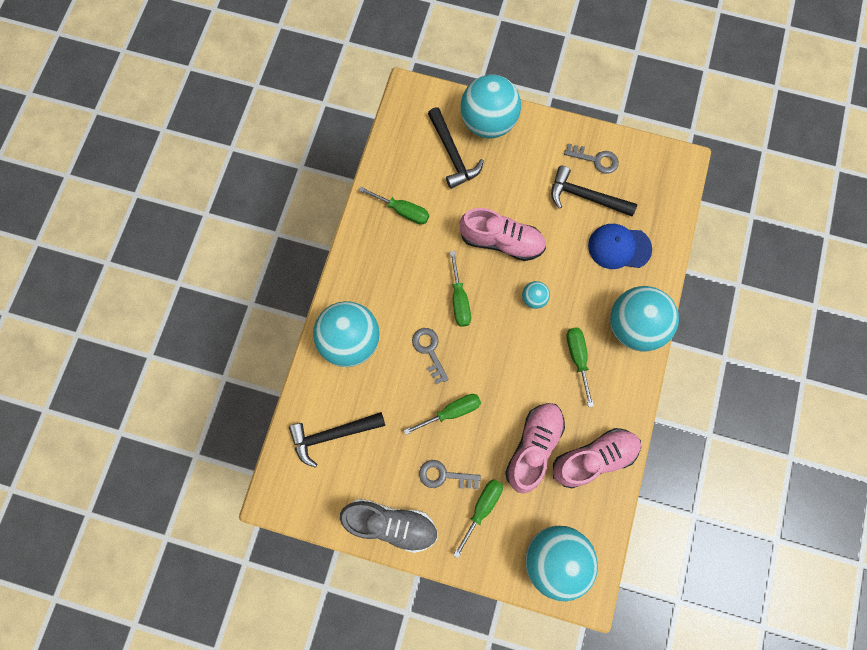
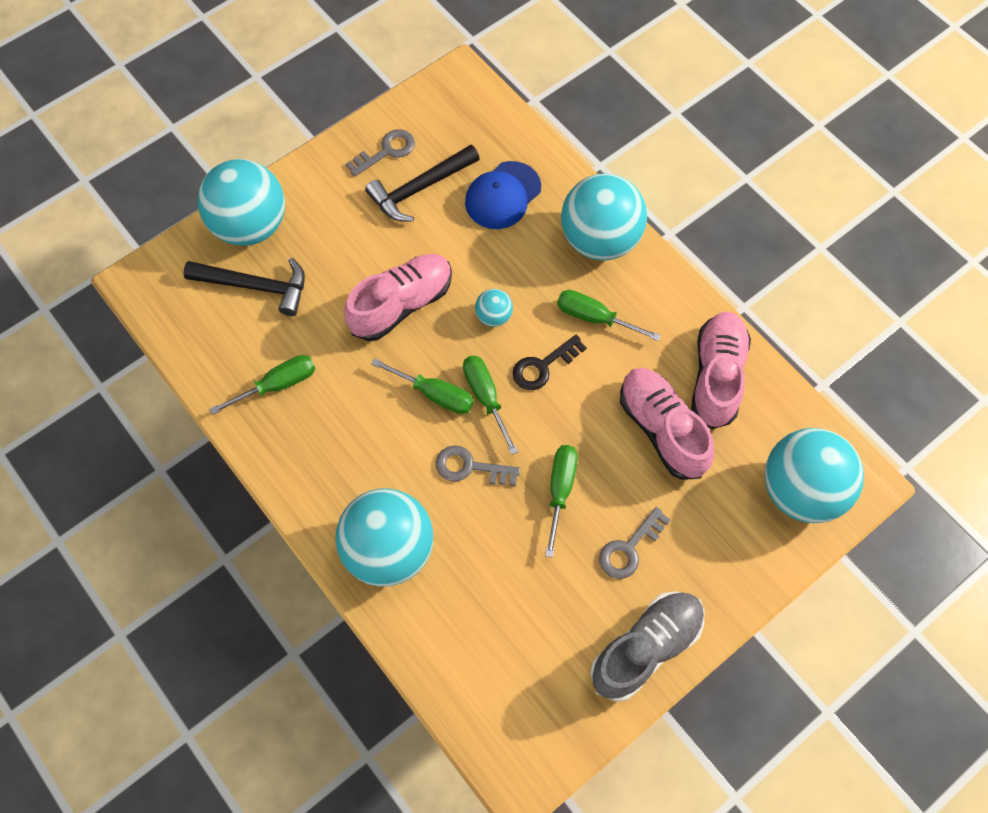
camera: 55 degrees left, 10 degrees down
(332, 435) = (490, 649): black hammer -> none
(482, 508) = (695, 531): green screwdriver -> green screwdriver (486, 398)
(523, 349) = (543, 366): none -> black key

